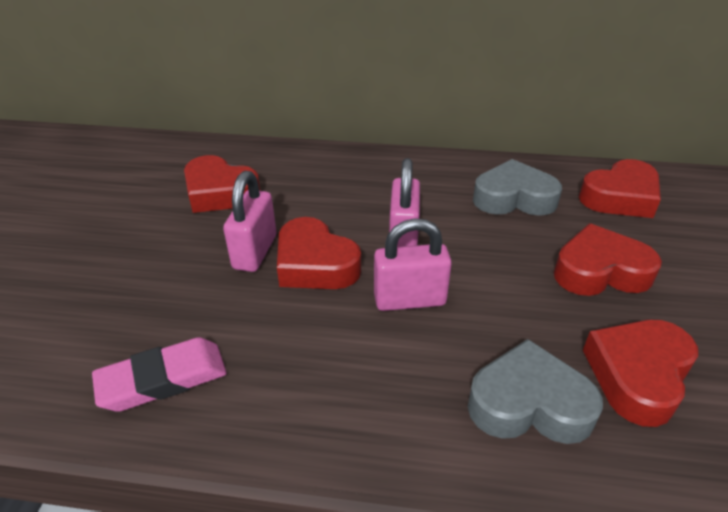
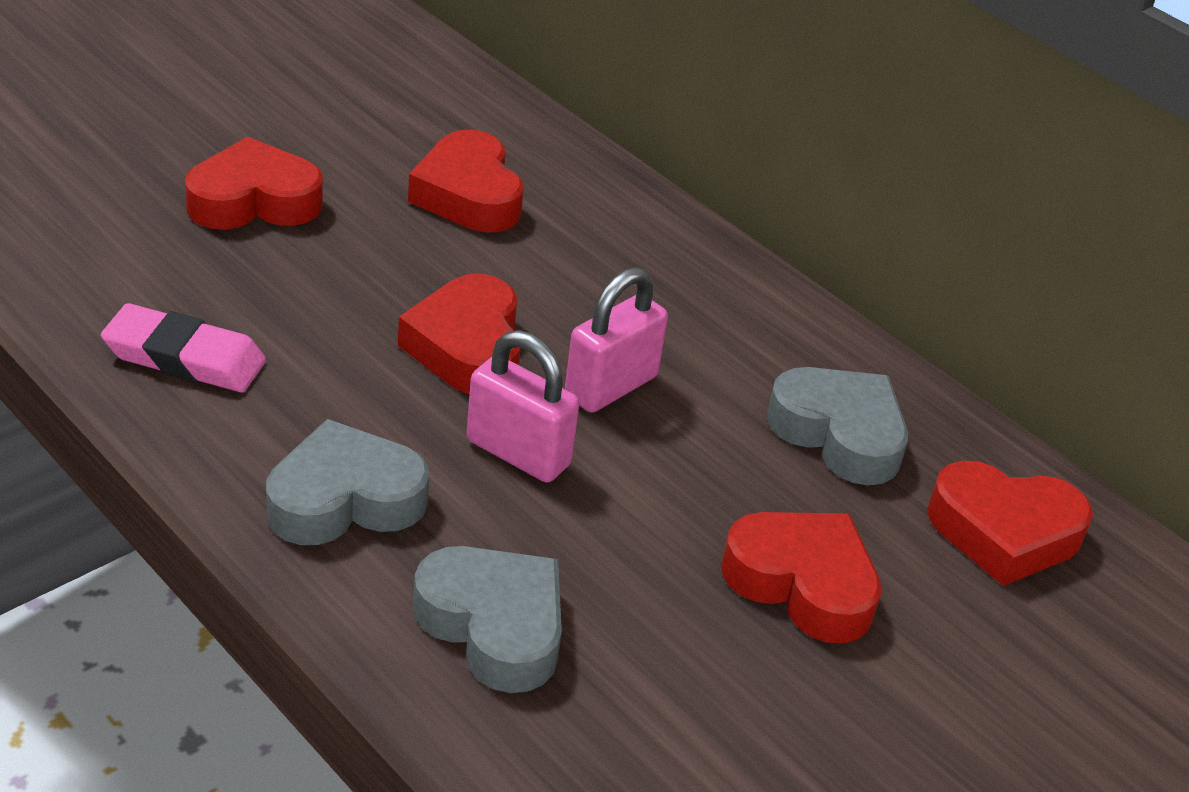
camera: 35 degrees right, 0 degrees up
(255, 252) = (420, 291): pink padlock -> none
(363, 394) = (345, 499): none -> grey heart
(638, 375) = (656, 694): red heart -> red heart (254, 201)

